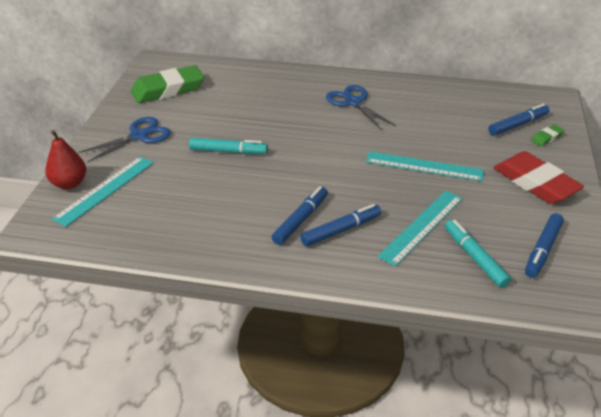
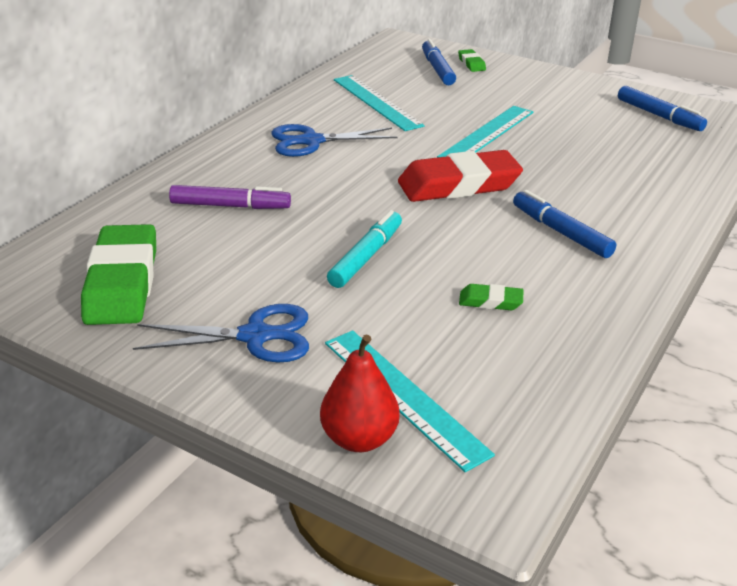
camera: 70 degrees left, 5 degrees down
(139, 136) = (255, 336): blue scissors -> blue scissors turned 105 degrees clockwise
(202, 203) = (490, 301): none -> green eraser
(257, 97) = (230, 206): none -> purple marker
(341, 230) = (592, 210): blue marker -> none
(421, 226) = (601, 163): turquoise ruler -> turquoise ruler (376, 102)
(474, 257) = (663, 149): turquoise marker -> none
(535, 183) = (548, 90): red eraser -> red eraser (458, 185)

